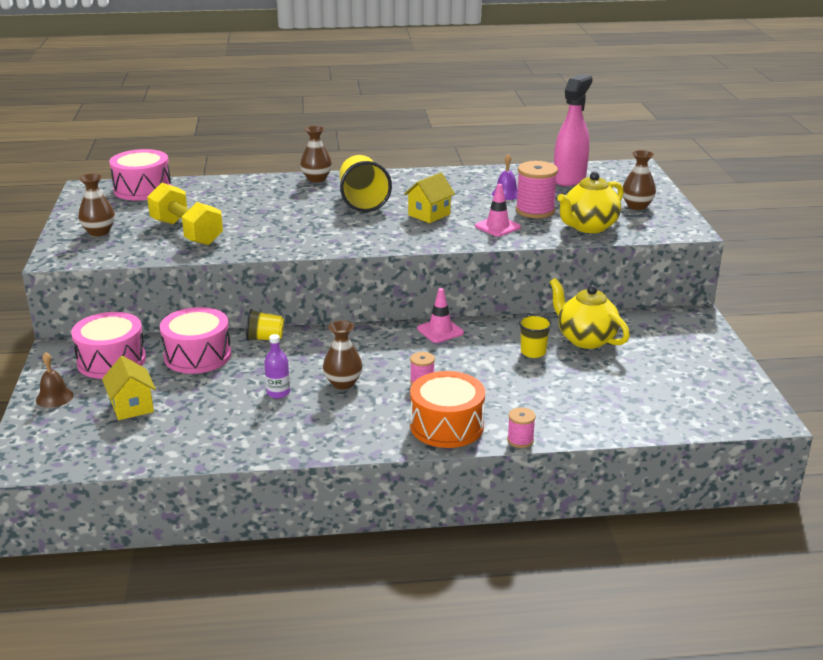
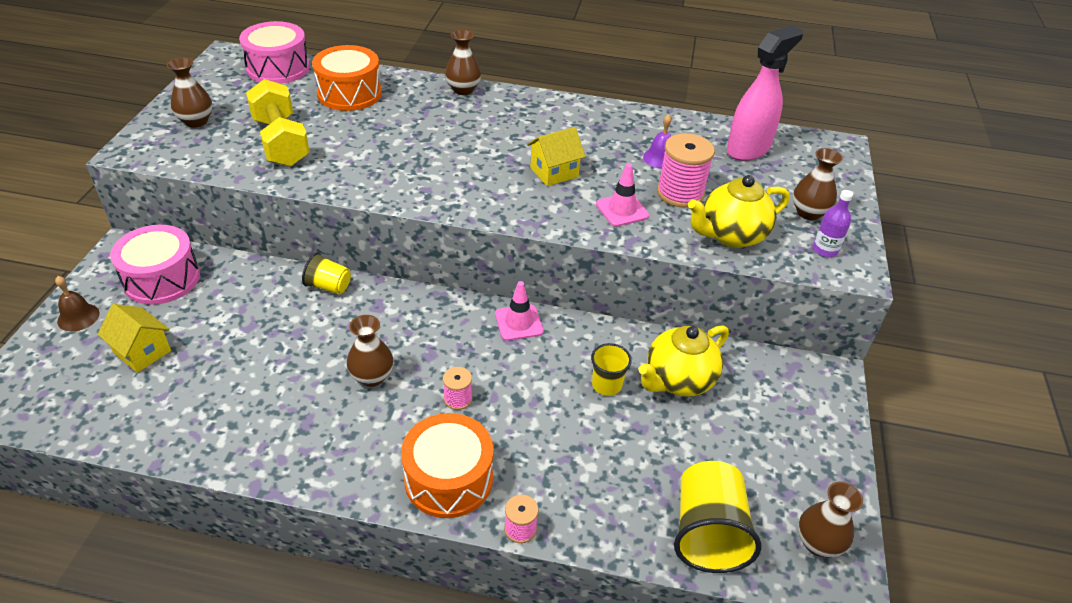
camera: 15 degrees right, 15 degrees up
(132, 406) = (142, 352): yellow house -> yellow house turned 45 degrees counterclockwise
(197, 356) = (248, 294): pink drum -> none
(220, 195) = (349, 93): none -> orange drum
(278, 392) = (297, 372): purple bottle -> purple bottle (825, 250)
(363, 201) = (492, 135): yellow cup -> yellow cup (707, 532)
(585, 339) = (678, 380): yellow teapot -> yellow teapot turned 105 degrees counterclockwise
(737, 403) = (818, 543): none -> brown vase

